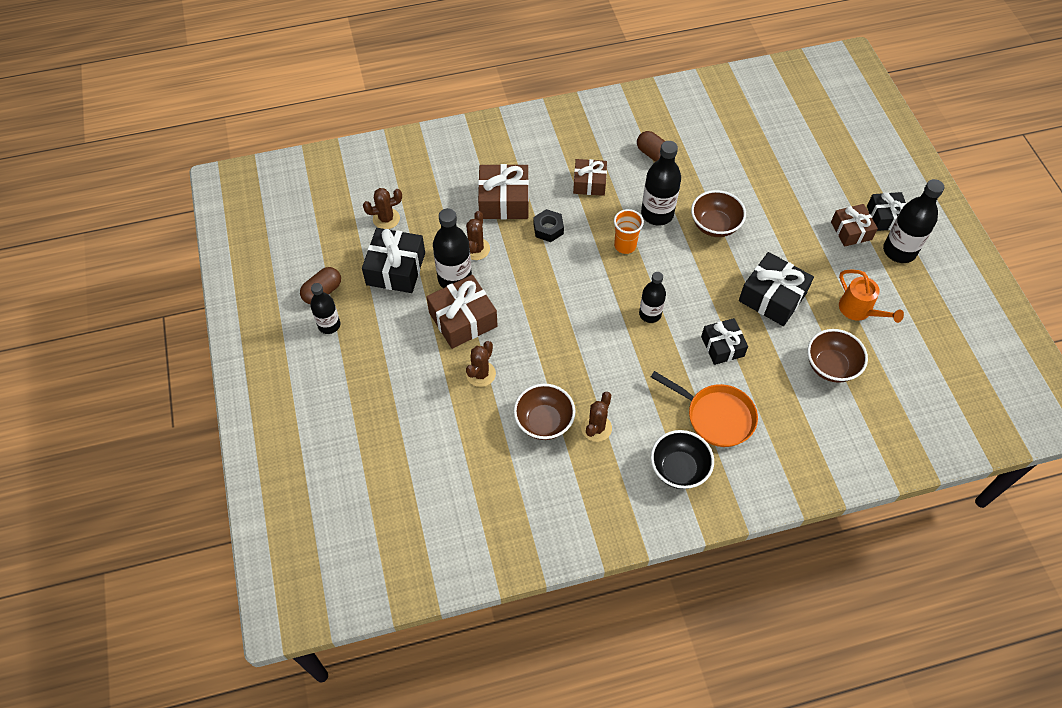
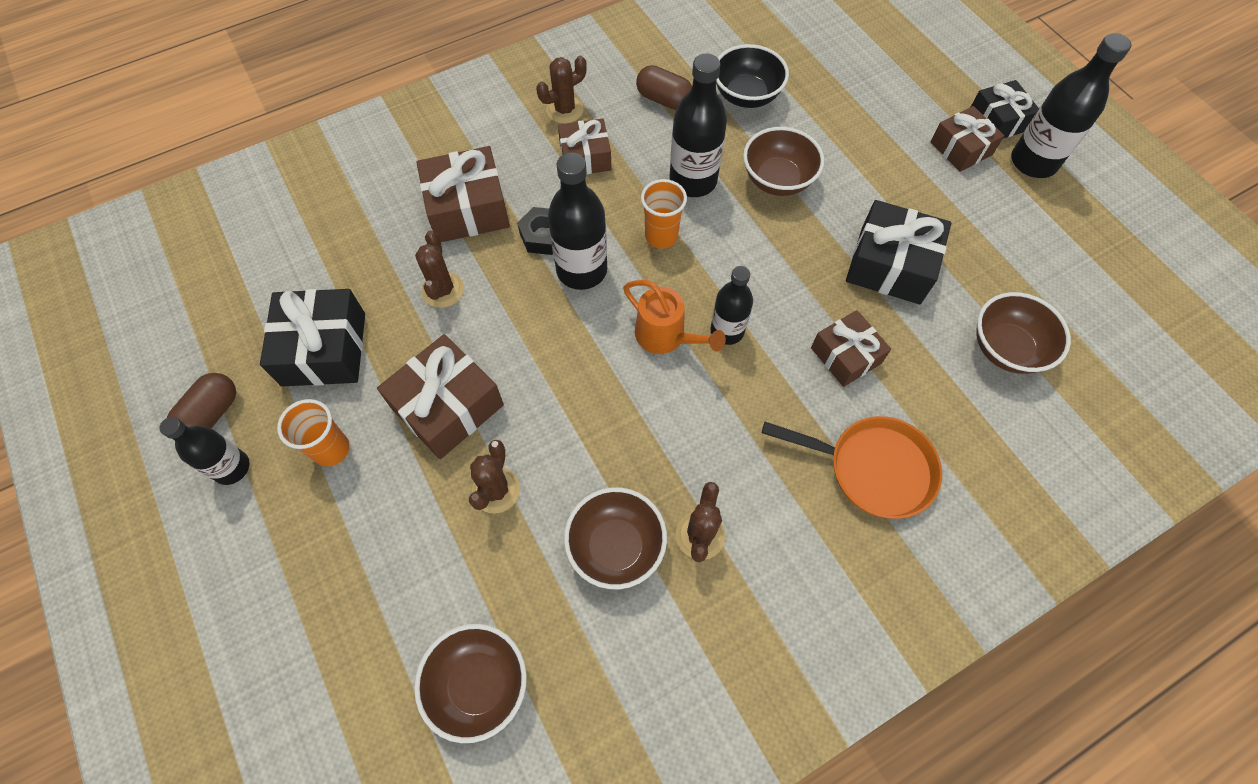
camera: 15 degrees left, 5 degrees up
(386, 219) = (294, 274): brown cactus -> brown cactus (565, 110)
(388, 328) = (331, 449): none -> orange cup
(446, 474) = (479, 684): none -> brown bowl
(455, 279) = (420, 344): black bottle -> black bottle (582, 270)
(679, 469) = (845, 571): black bowl -> black bowl (746, 96)
(722, 346) = (845, 355): black gift -> brown gift
(859, 311) = (1013, 258): orange watering can -> orange watering can (666, 337)

